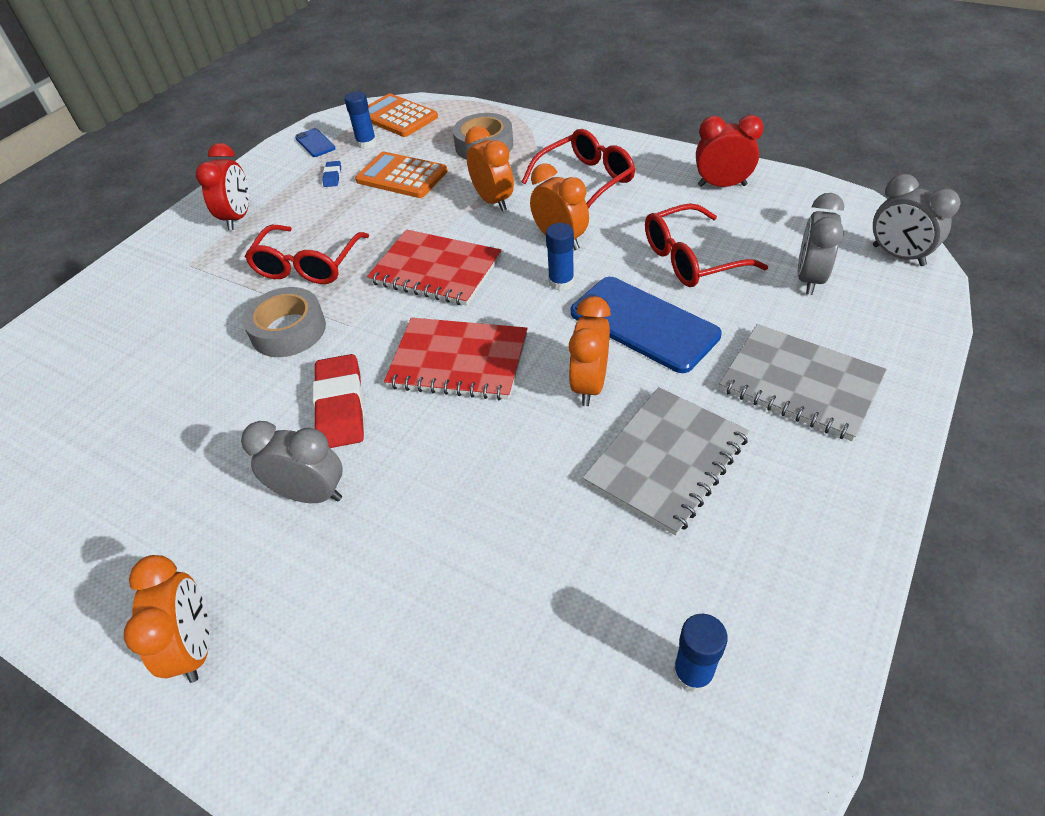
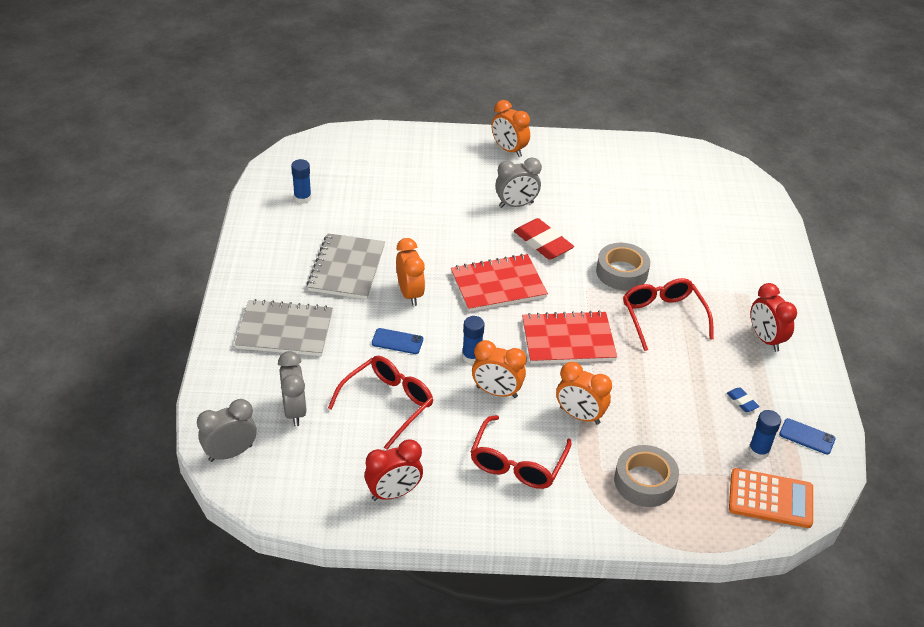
camera: 145 degrees right, 5 degrees down
(402, 176) = (683, 420): orange calculator -> none
(643, 324) = (397, 341): blue phone -> blue phone, size x0.48
(898, 256) = (230, 453): grey clock -> grey clock turned 45 degrees counterclockwise

